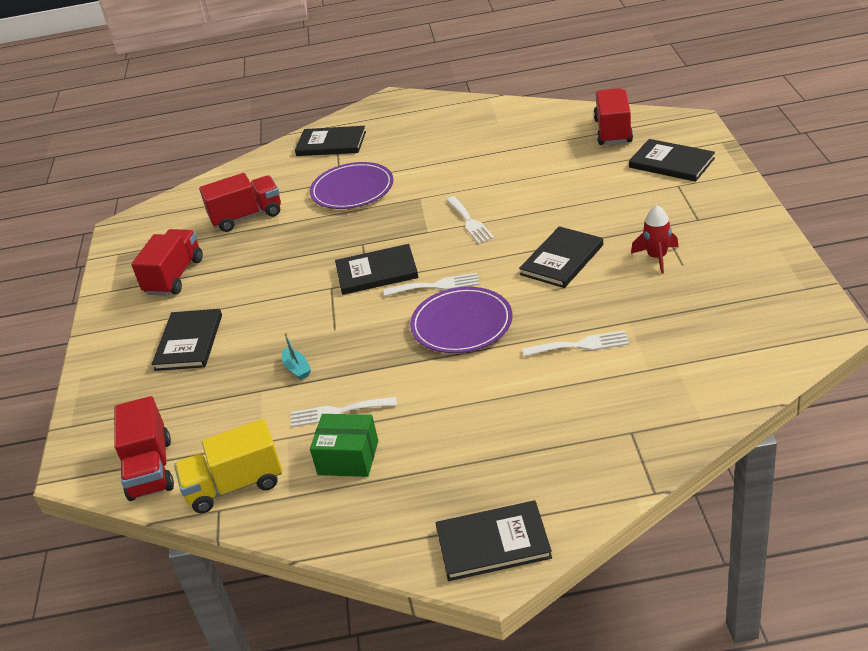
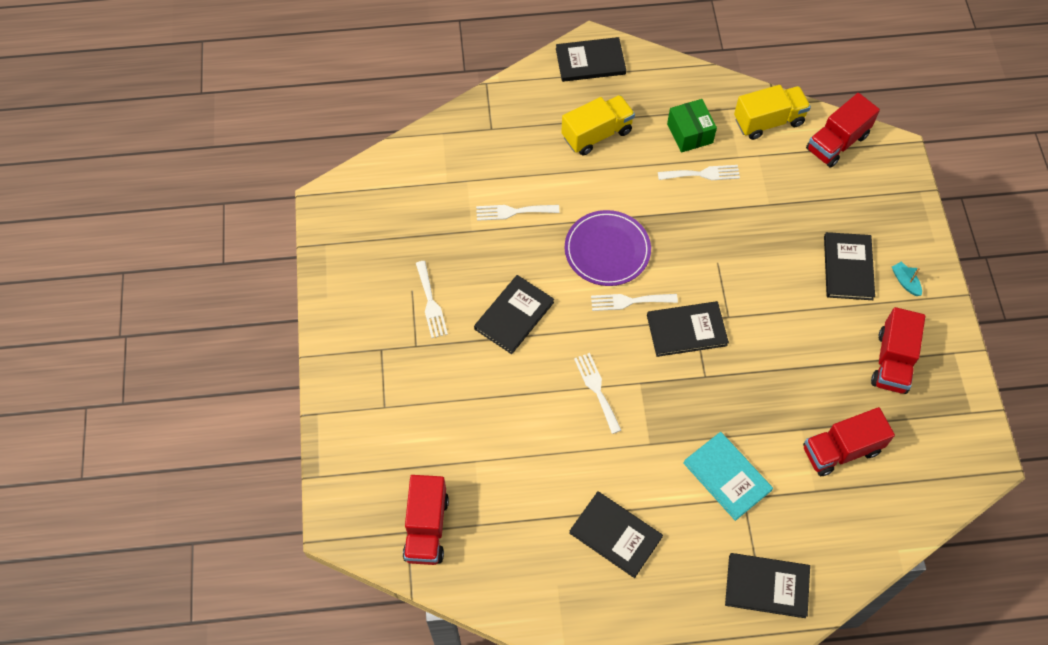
camera: 175 degrees right, 25 degrees up
(150, 469) = (837, 143): red truck -> red truck turned 120 degrees counterclockwise
(297, 369) = (743, 222): turquoise boat -> turquoise boat (905, 282)
(348, 458) = (690, 133): green box -> green box turned 60 degrees clockwise
(352, 189) = (727, 476): purple plate -> turquoise book
(478, 442) = (597, 134): none -> yellow truck
(657, 257) = (430, 303): red rocket -> white fork
(671, 163) = (380, 448): black book -> black book (615, 535)

